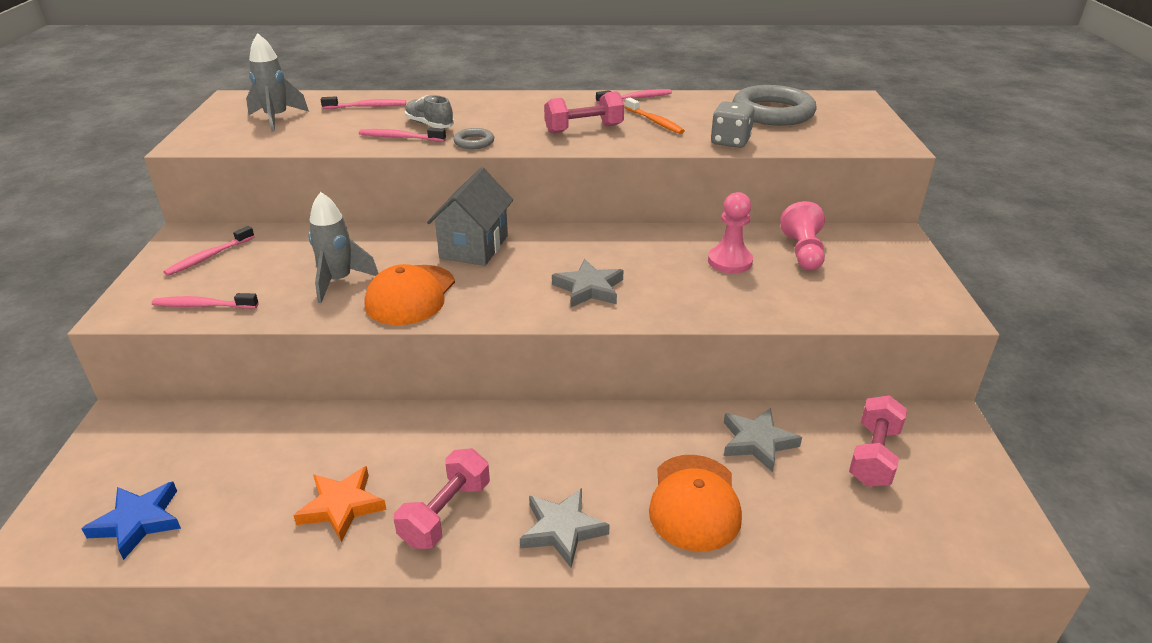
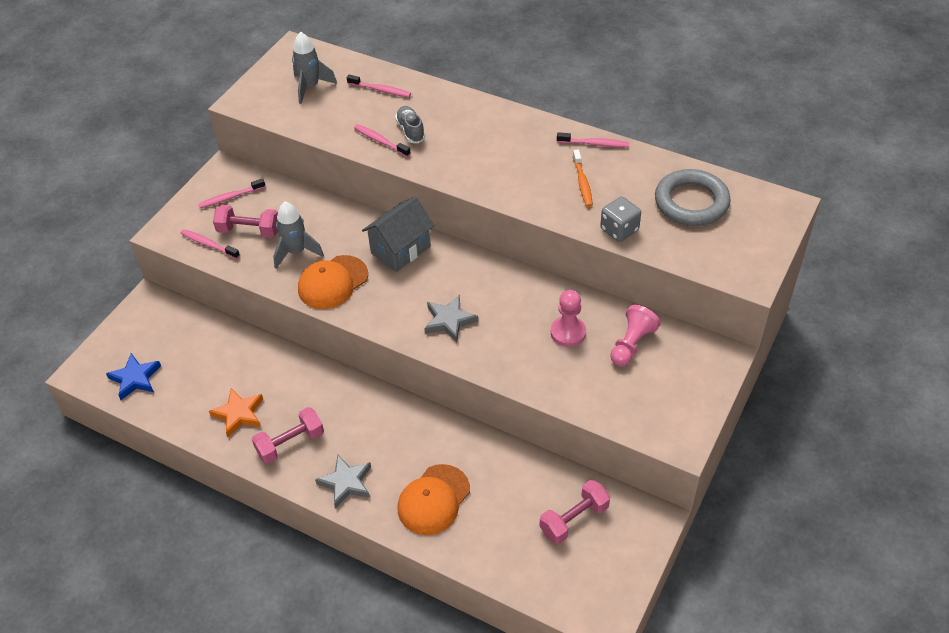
camera: 30 degrees right, 15 degrees up
(474, 142) = (428, 164): grey ring -> none
(584, 129) = (519, 174): pink dumbbell -> pink dumbbell (249, 231)
(757, 442) = (507, 476): grey star -> none

